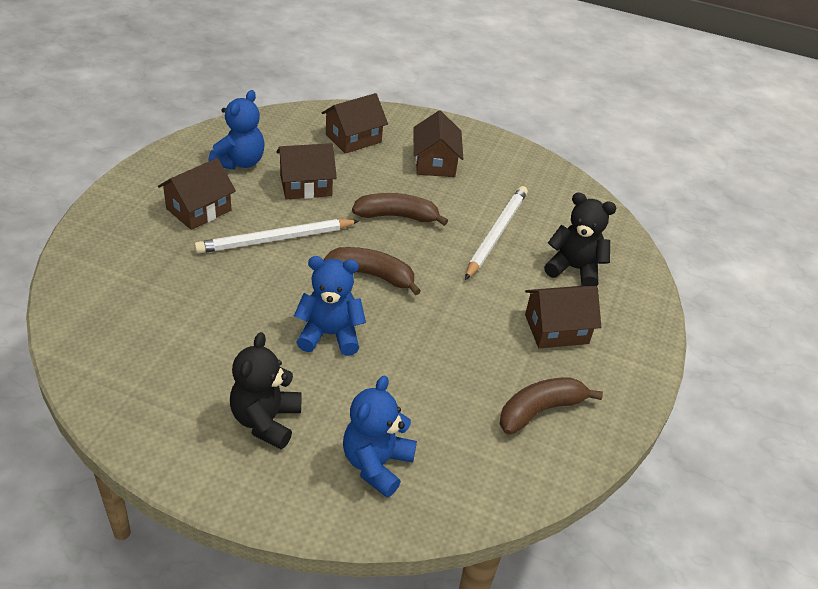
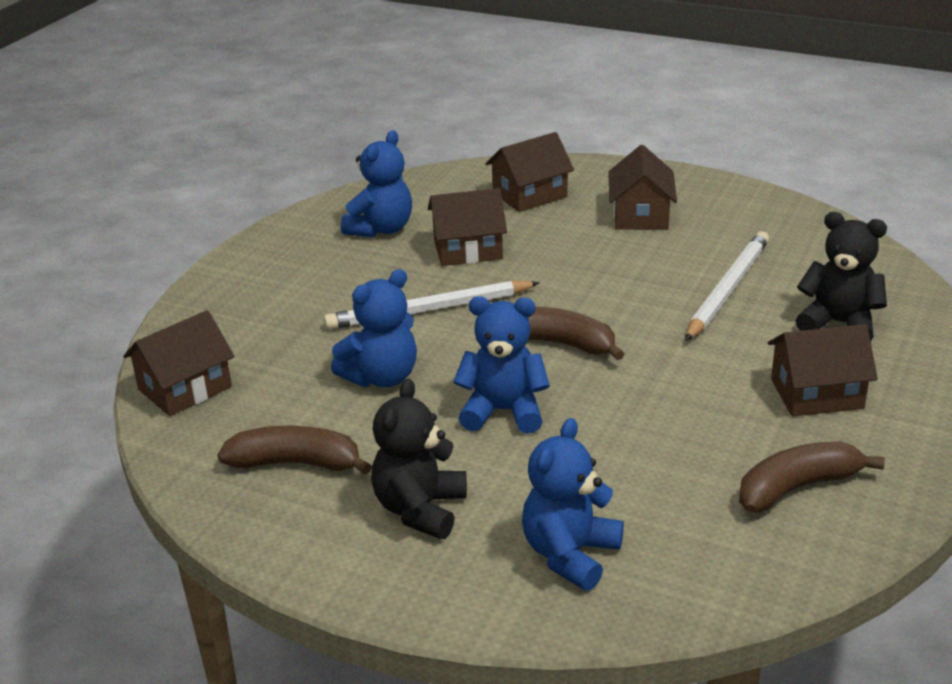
camera: 10 degrees right, 10 degrees down
(199, 209) = (329, 283): brown house -> brown house (185, 388)
(238, 299) = (381, 377): none -> blue teddy bear
(397, 216) = (590, 277): brown banana -> brown banana (296, 463)

